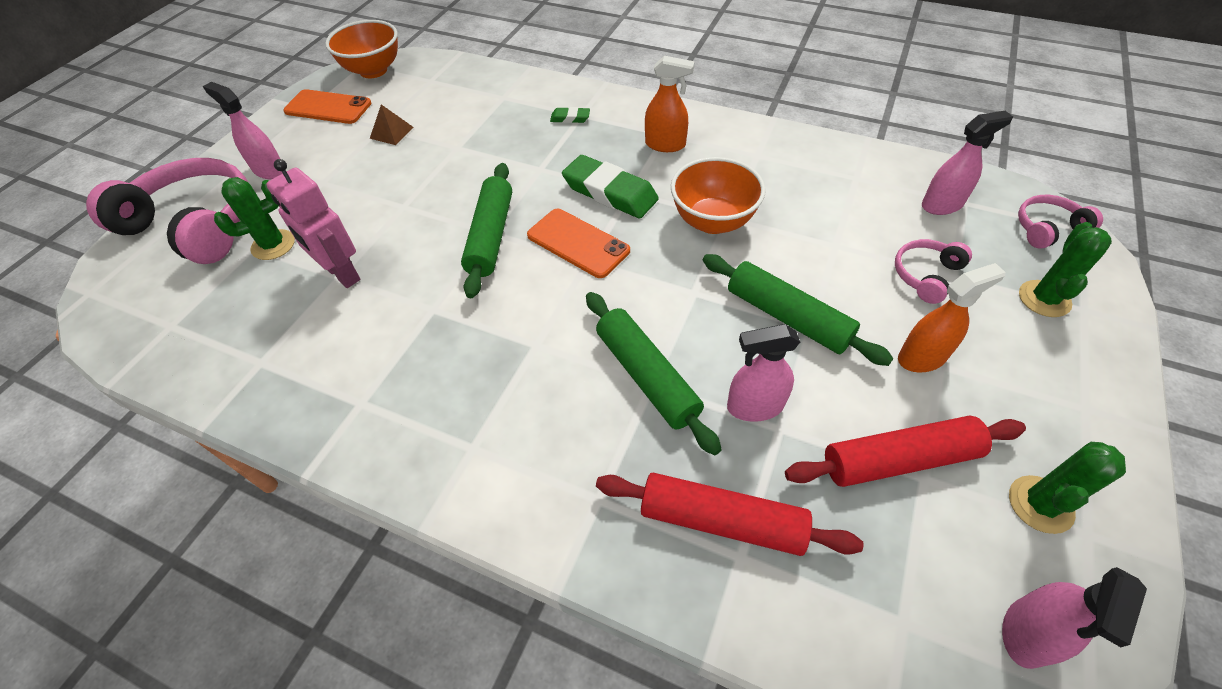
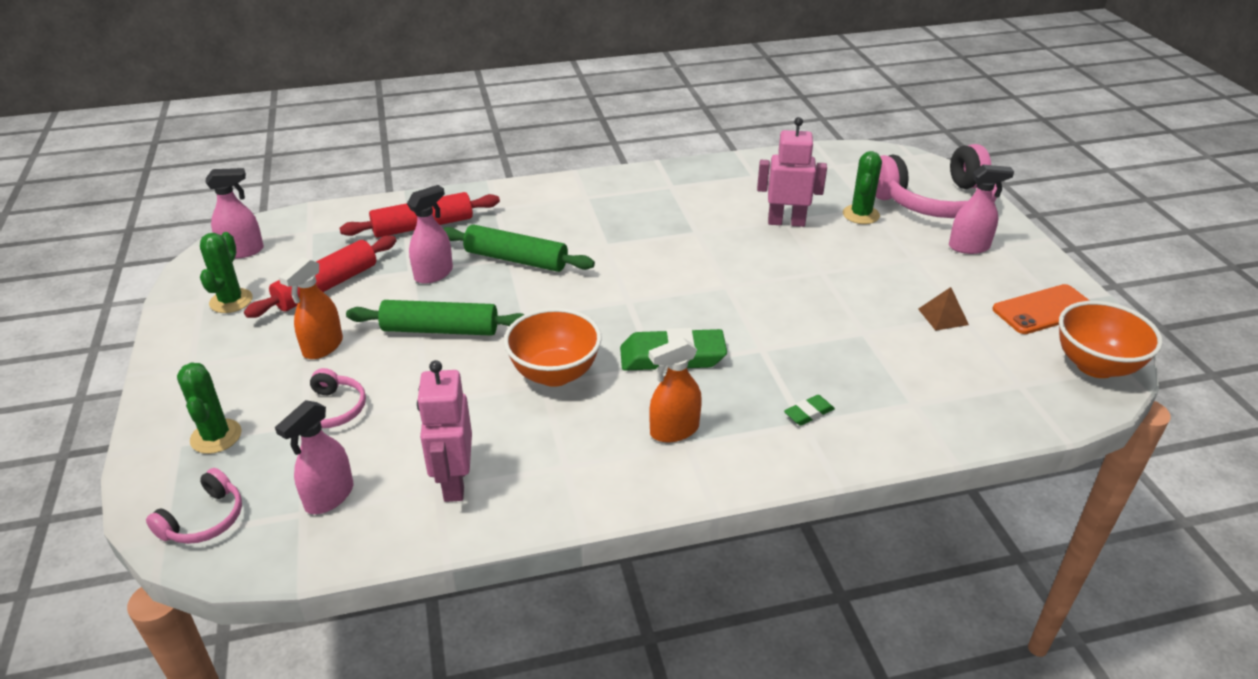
camera: 140 degrees right, 15 degrees down
(490, 236) = (723, 283): green rolling pin -> none
(578, 243) = (650, 308): orange phone -> none
(842, 176) = (454, 482): none -> pink robot
(1026, 633) = (242, 251): pink spray bottle -> pink spray bottle turned 75 degrees clockwise

